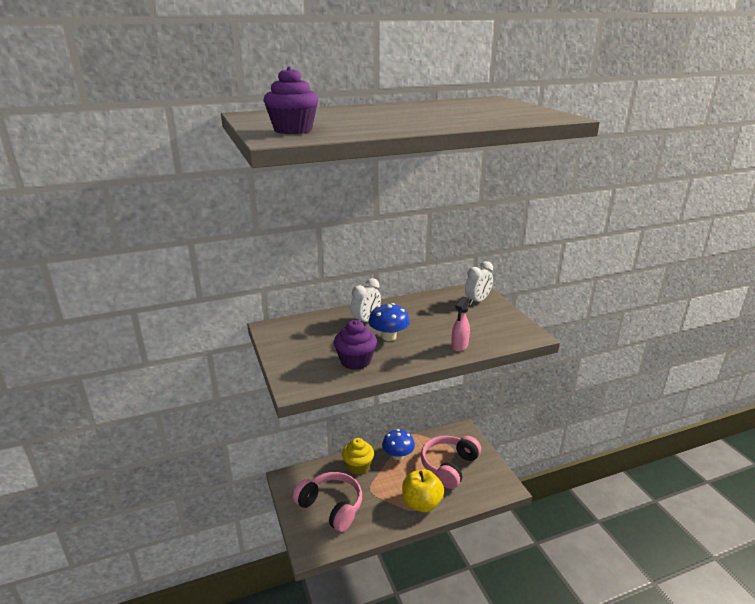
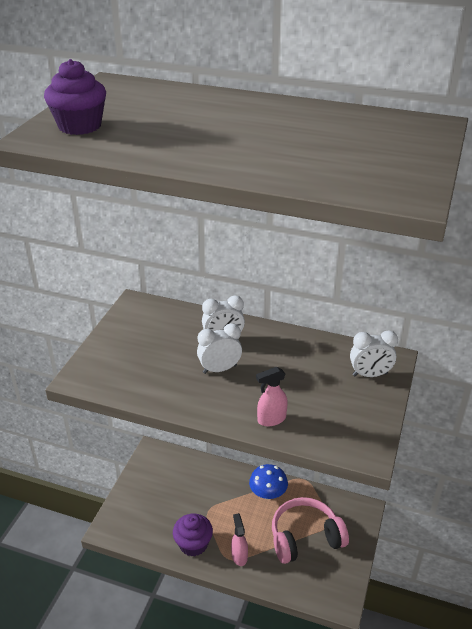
camera: 40 degrees right, 10 degrees up
(331, 507) = (161, 503): pink headphones -> none
(355, 361) = (156, 380): purple cupcake -> purple cupcake (193, 544)
(358, 466) = (221, 480): yellow cupcake -> none
(388, 336) = (219, 369): blue mushroom -> white clock
(421, 503) = (239, 556): yellow apple -> pink spray bottle

